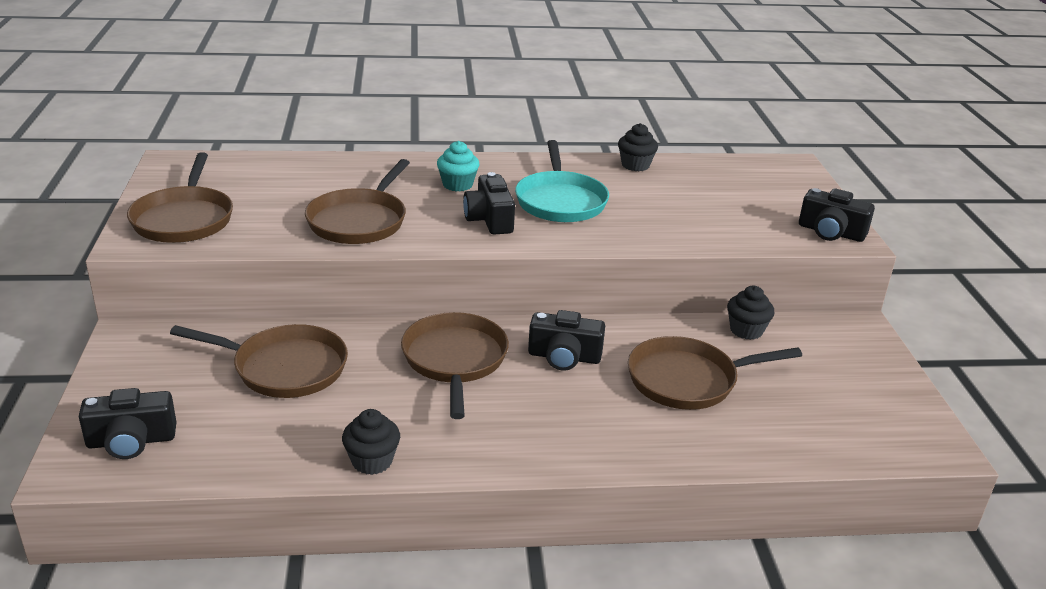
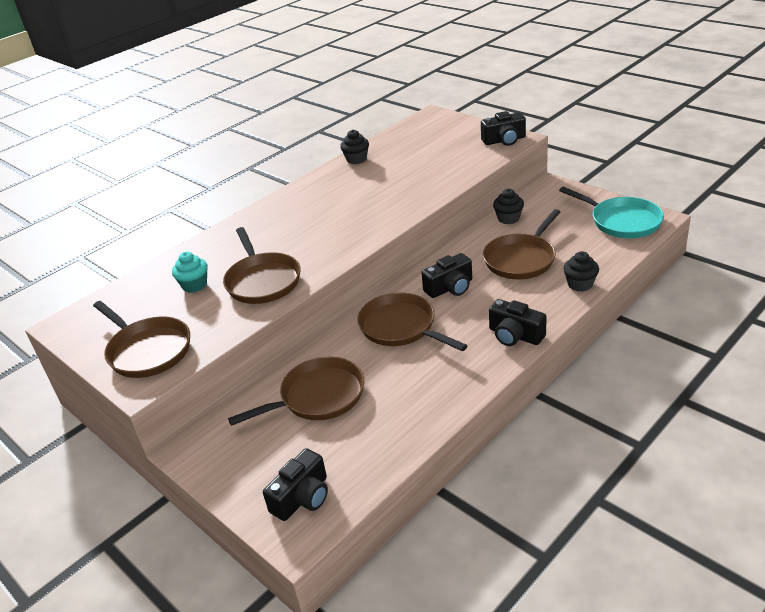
camera: 35 degrees left, 5 degrees up
(372, 461) = (447, 404): black cupcake -> black cupcake (580, 284)
(457, 185) = (280, 226): turquoise cupcake -> turquoise cupcake (194, 285)
(489, 219) = (334, 234): black camera -> black camera (515, 335)
(560, 201) = (352, 201): turquoise pan -> turquoise pan (622, 221)

